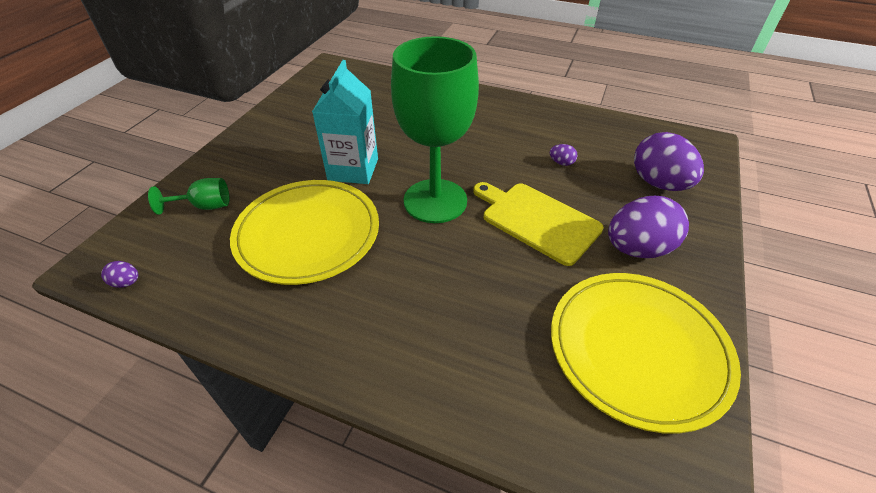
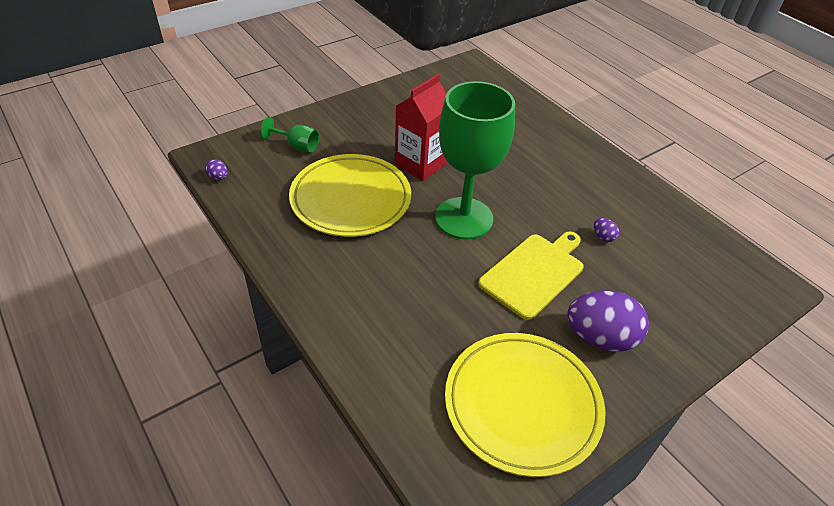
camera: 30 degrees right, 0 degrees up
(353, 169) = (420, 164): turquoise carton -> red carton
(537, 220) = (534, 273): yellow cutting board -> yellow cutting board turned 60 degrees clockwise
(658, 183) = (680, 297): purple egg -> none

